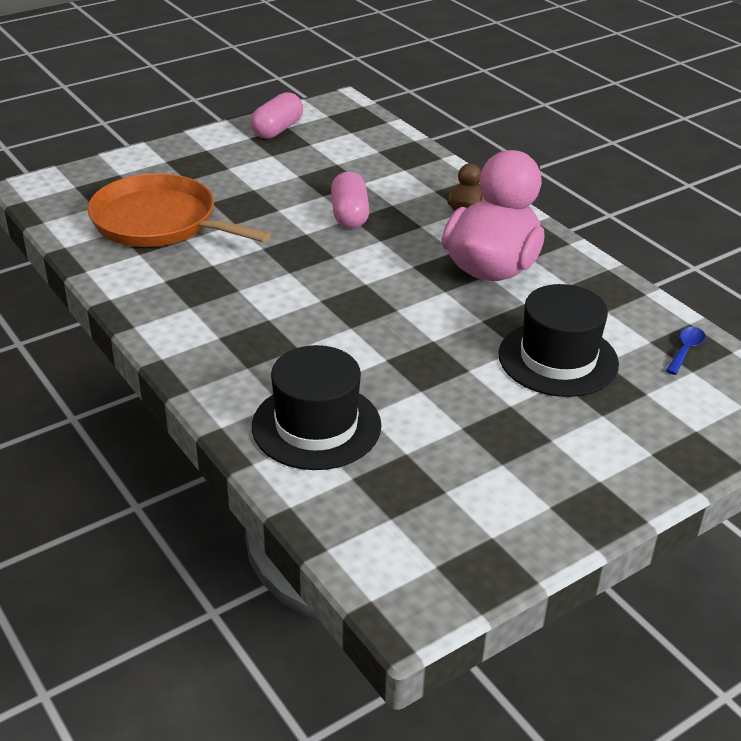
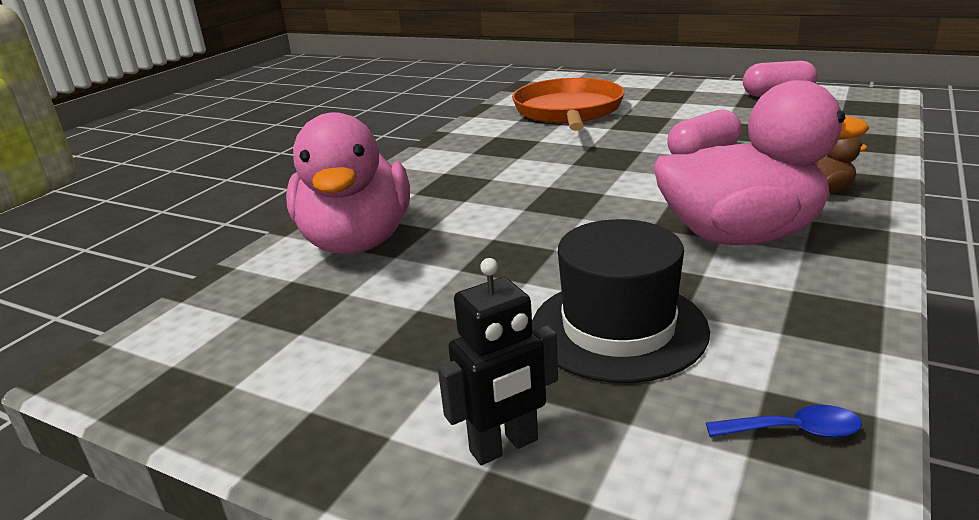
camera: 65 degrees right, 10 degrees down
(316, 426) = (357, 242): black hat -> pink duck
(637, 441) = (504, 446): none -> black robot

